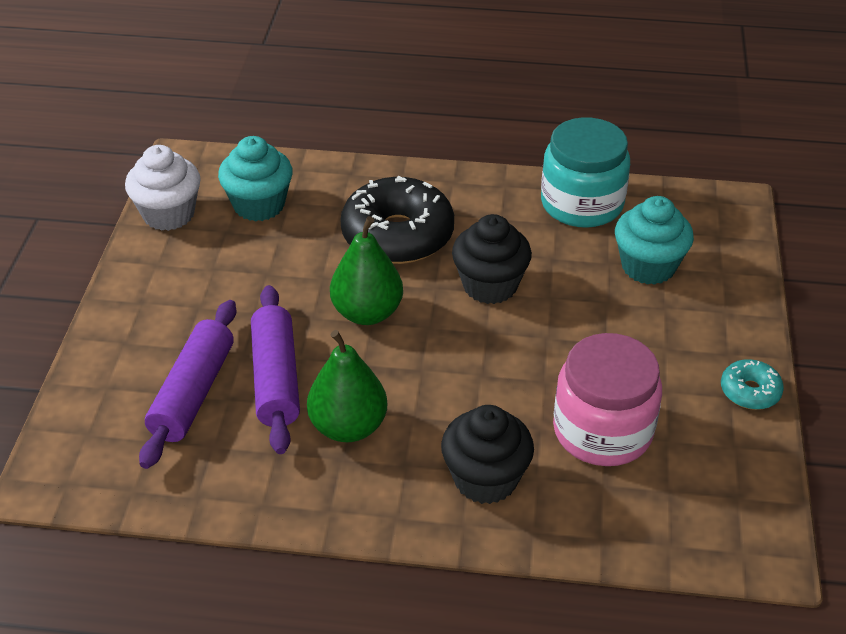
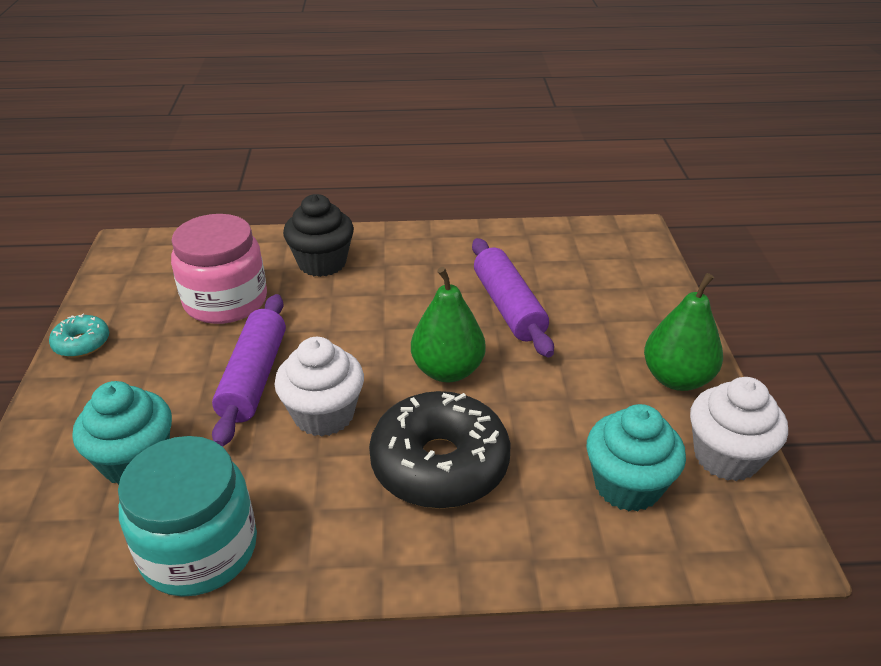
camera: 170 degrees right, 5 degrees down
(193, 393) = (571, 289): purple rolling pin -> purple rolling pin (254, 378)
(348, 426) = (434, 282): green pear -> green pear (677, 378)
(490, 285) = (324, 414): black cupcake -> white cupcake

